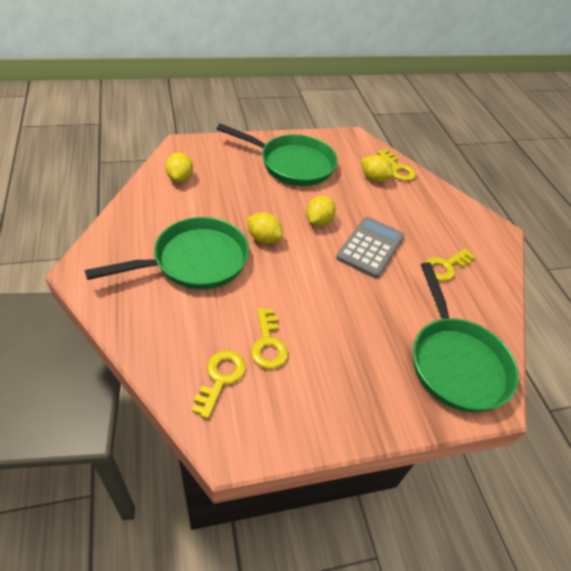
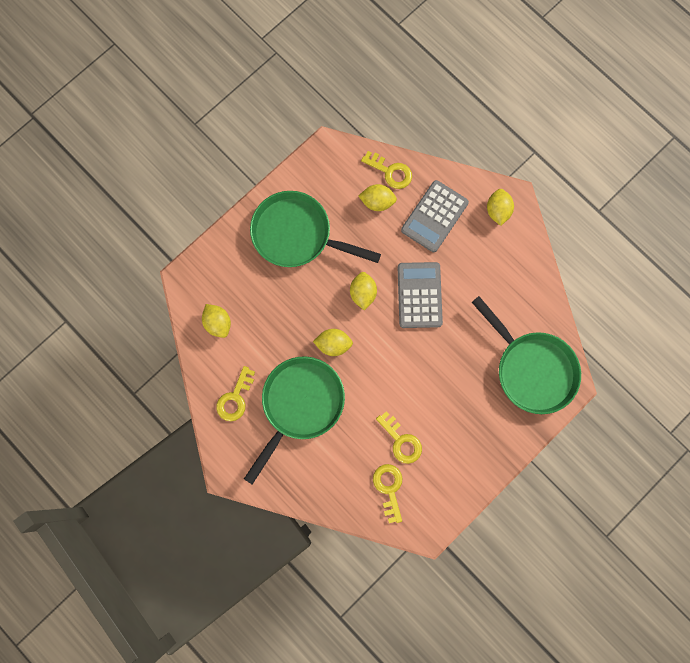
camera: 25 degrees left, 30 degrees up
(292, 164) = (297, 234): green pan -> green pan turned 150 degrees counterclockwise
(419, 208) = (434, 216): none -> grey calculator
(445, 266) = (486, 276): yellow key -> yellow key (235, 398)
(481, 231) = (497, 211): none -> yellow lemon

